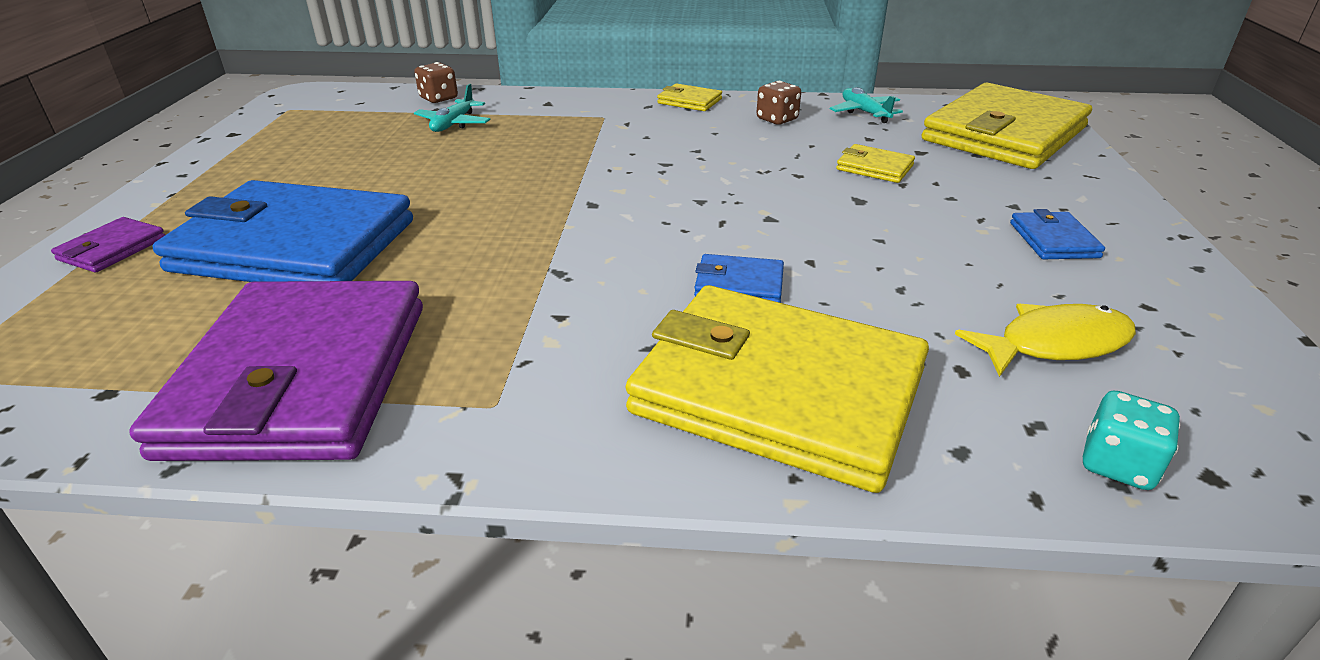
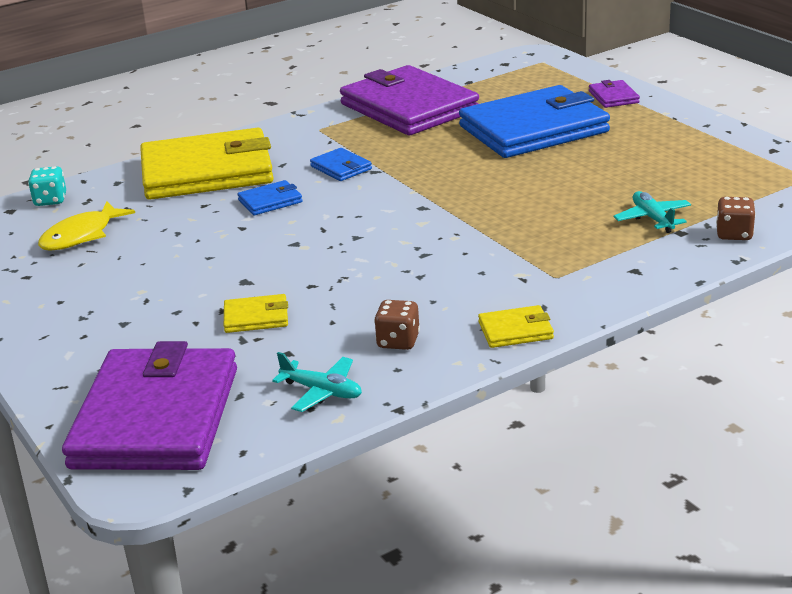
camera: 145 degrees right, 5 degrees down
(1004, 134) = (156, 417): yellow wallet -> purple wallet
(1053, 240) = (88, 301): blue wallet -> blue wallet (341, 168)

